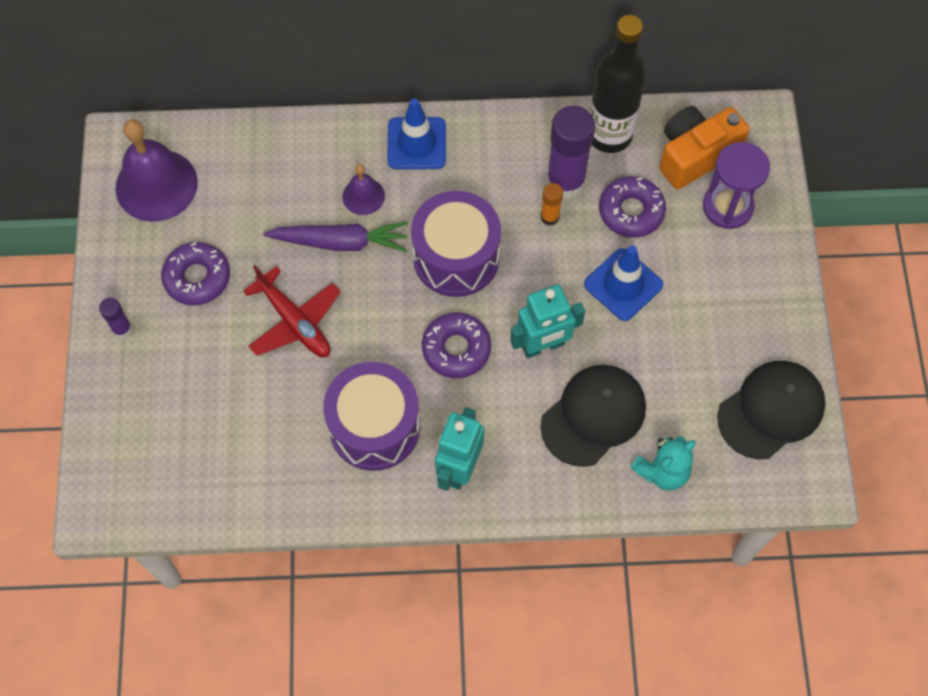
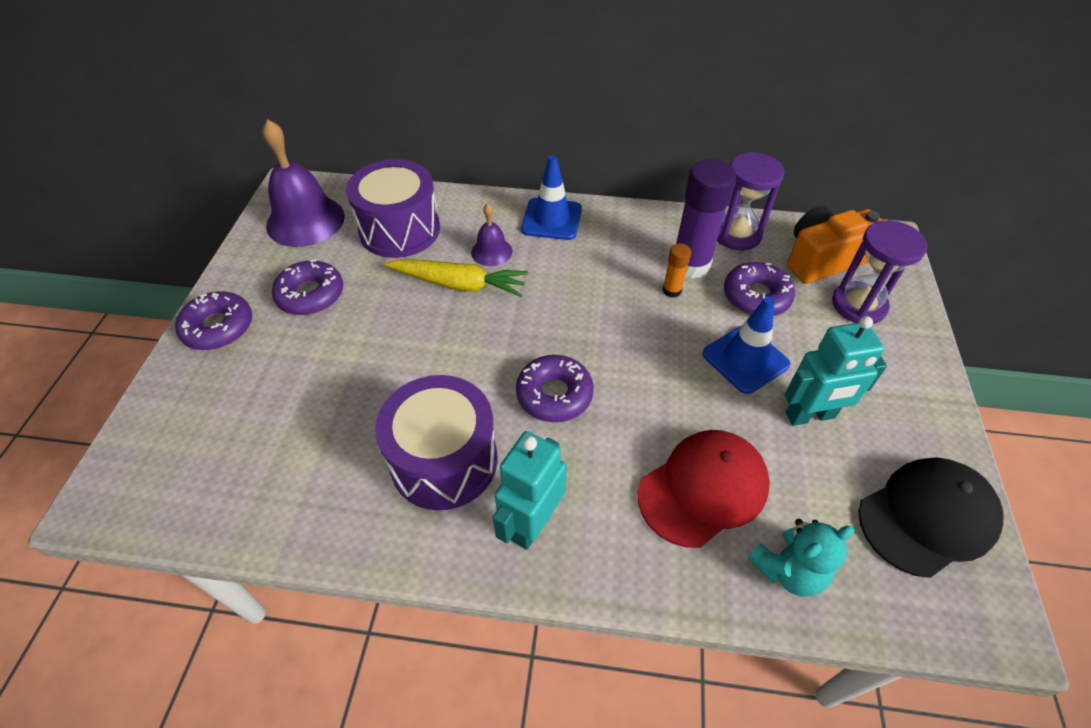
camera: 10 degrees right, 15 degrees down
(122, 329) = (218, 327): purple glue stick -> purple donut
(294, 322) = (391, 345): red plane -> none
(341, 242) = (459, 284): purple carrot -> yellow carrot
(456, 257) = (571, 311): purple drum -> purple drum (400, 230)
(543, 346) = (651, 405): turquoise robot -> turquoise robot (810, 416)
(593, 416) = (703, 489): black cap -> red cap
(609, 135) = (737, 234): black bottle -> purple hourglass

